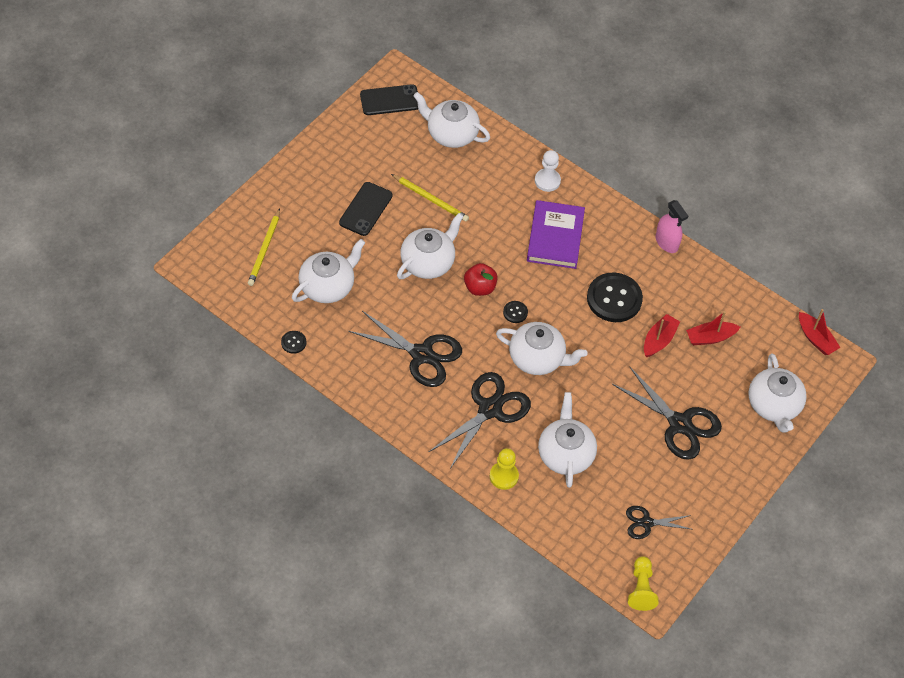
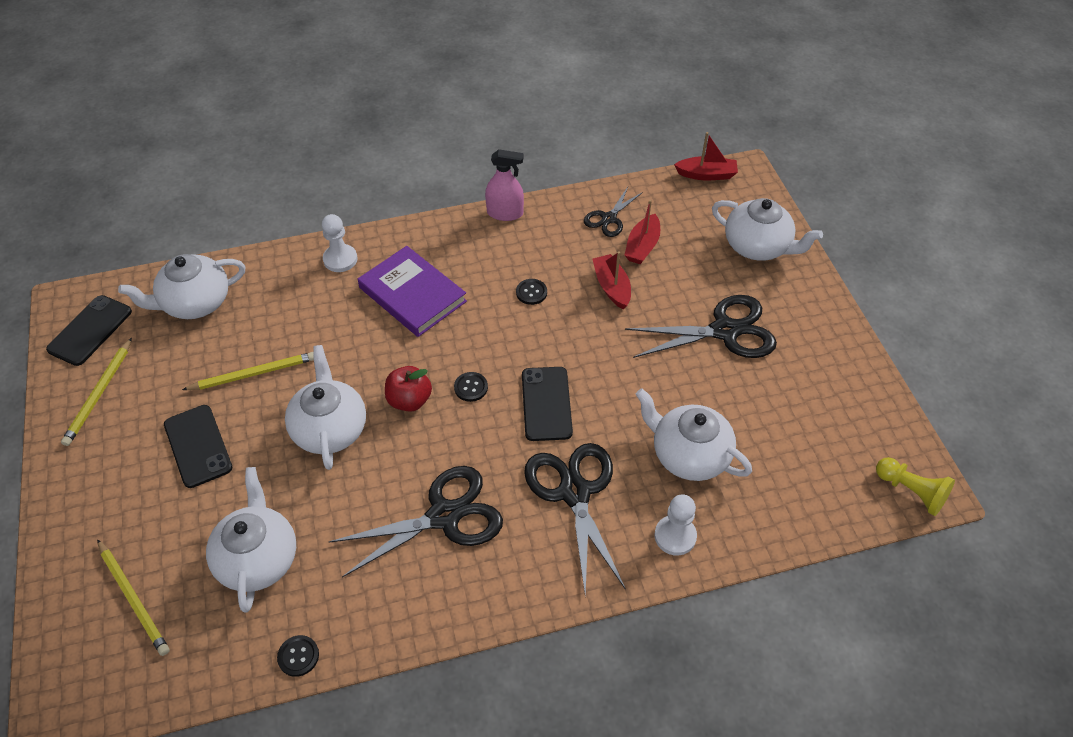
camera: 50 degrees left, 5 degrees down
(357, 138) = (99, 393): none -> yellow pencil
(504, 476) = (675, 536): yellow pawn -> white pawn
(537, 358) = (546, 404): white teapot -> black phone
(614, 299) = (531, 292): black button -> black button, size x0.44
(646, 522) = (828, 434): black scissors -> black scissors (608, 219)

